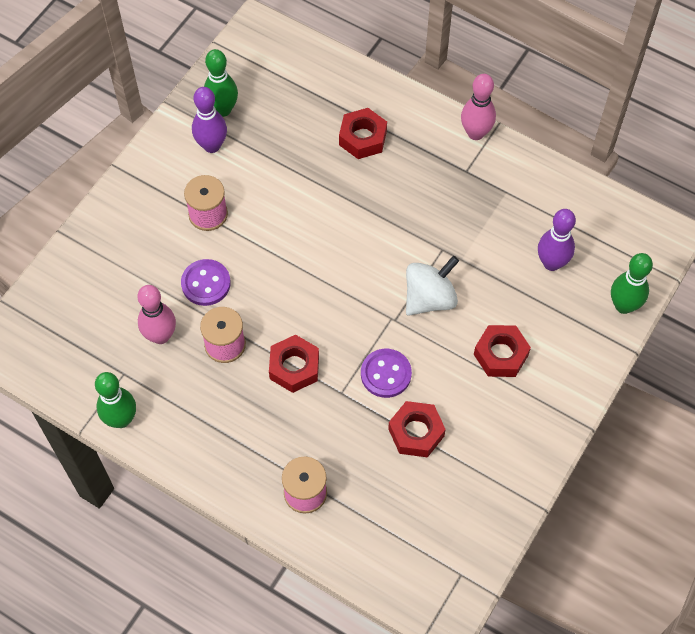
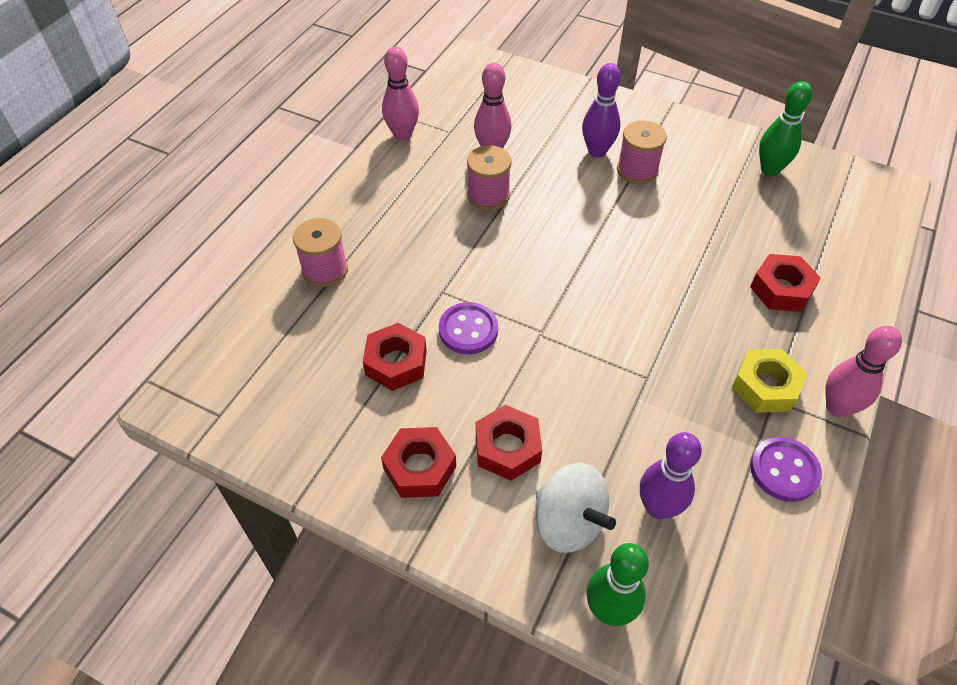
camera: 85 degrees right, 10 degrees down
(121, 419) = (402, 135): green bowling pin -> pink bowling pin
(206, 283) = (555, 176): purple button -> purple button (784, 470)
(212, 145) = (721, 165): purple bowling pin -> purple bowling pin (597, 151)
(294, 367) = (468, 250): red nut -> red nut (420, 468)
(429, 298) = (575, 367): white spinning top -> white spinning top (568, 522)
(455, 173) = (765, 386): none -> yellow nut

